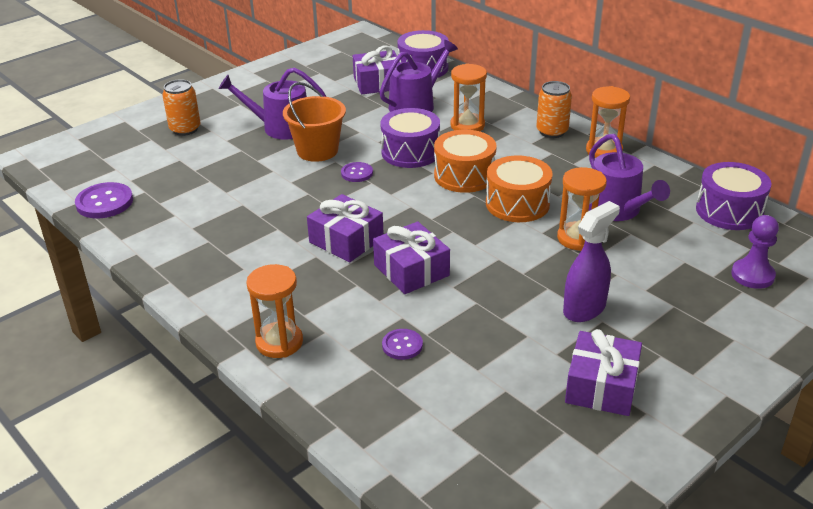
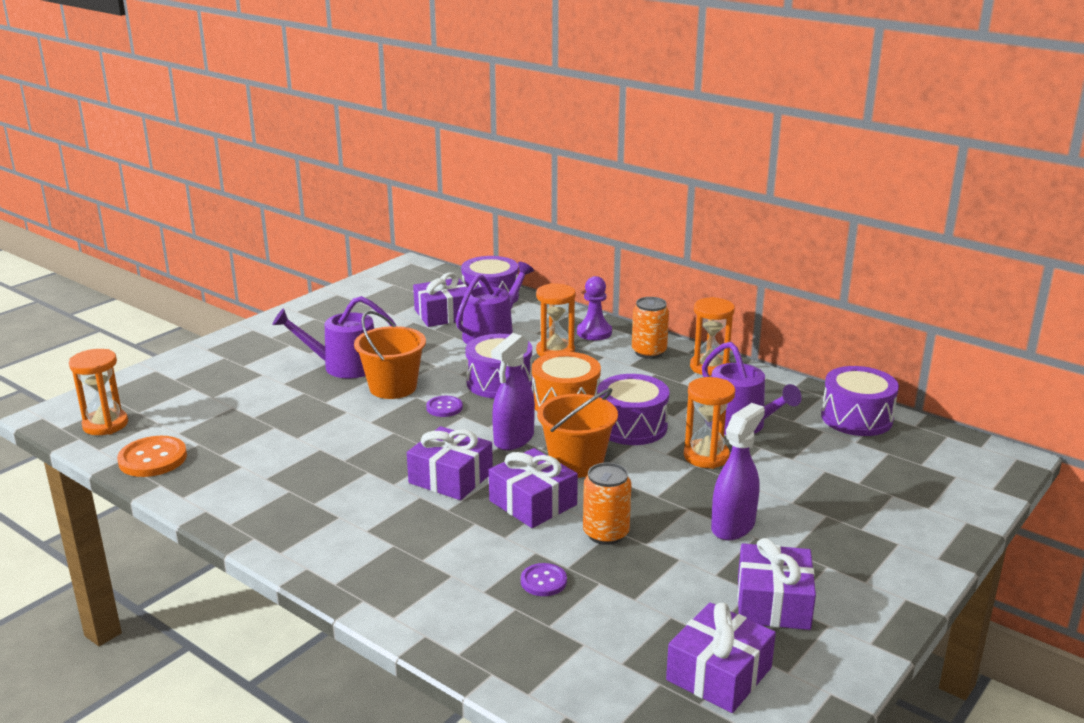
camera: 10 degrees left, 10 degrees down
(104, 202) = (153, 459): purple button -> orange button
(185, 129) = (231, 375): orange can -> orange can (606, 533)
(279, 342) = (401, 591): orange hourglass -> orange hourglass (105, 425)
(409, 208) = (513, 439): none -> purple spray bottle
(459, 235) = (576, 463): none -> orange bucket
(517, 204) = (631, 426): orange drum -> purple drum
(534, 449) = (719, 674): none -> purple gift
(752, 275) = (898, 478): purple pawn -> purple pawn (594, 332)

